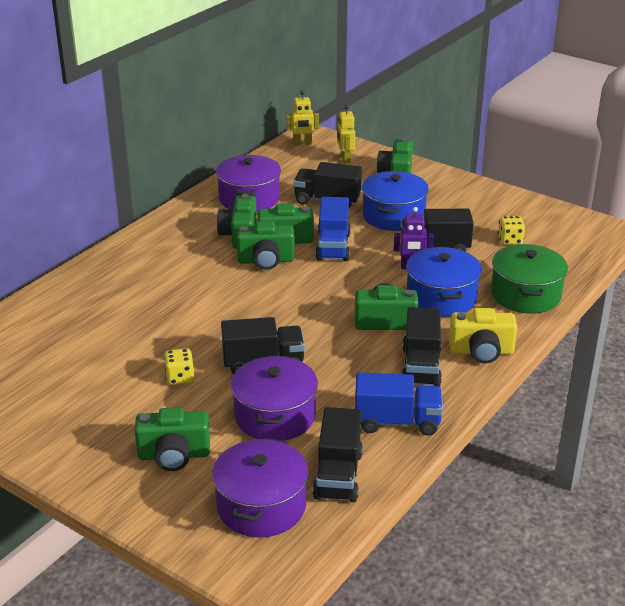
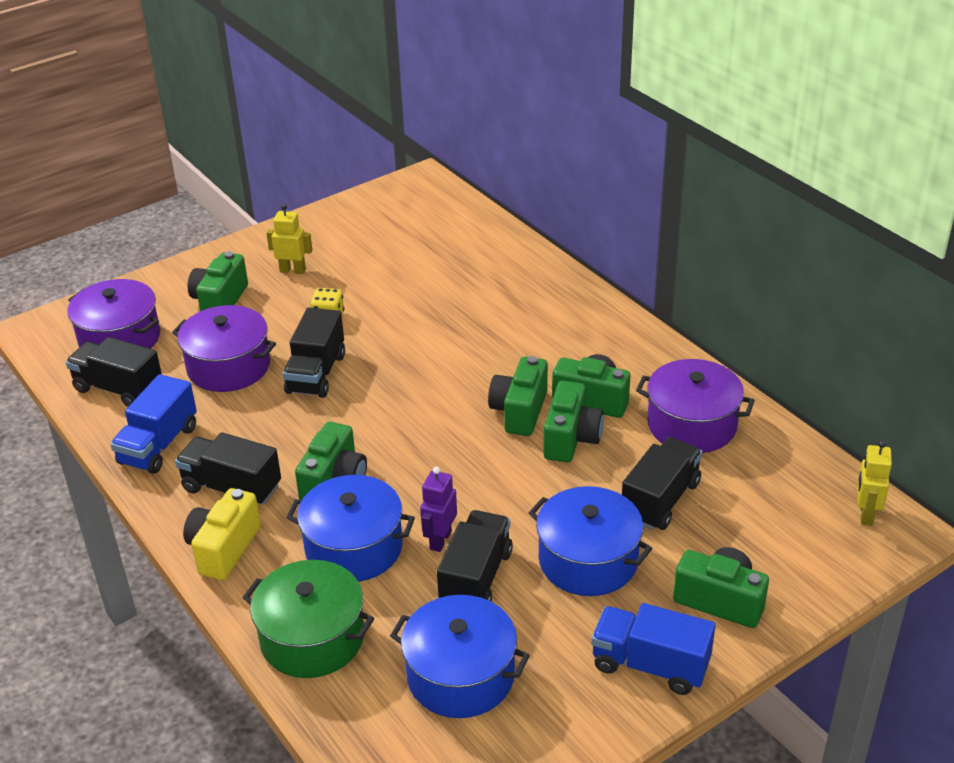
camera: 110 degrees right, 5 degrees up
(333, 247) = (527, 477): blue truck -> blue truck (650, 665)
(345, 159) = (796, 552): yellow robot -> yellow robot (293, 270)
(510, 240) = (460, 675): yellow dice -> blue pot

